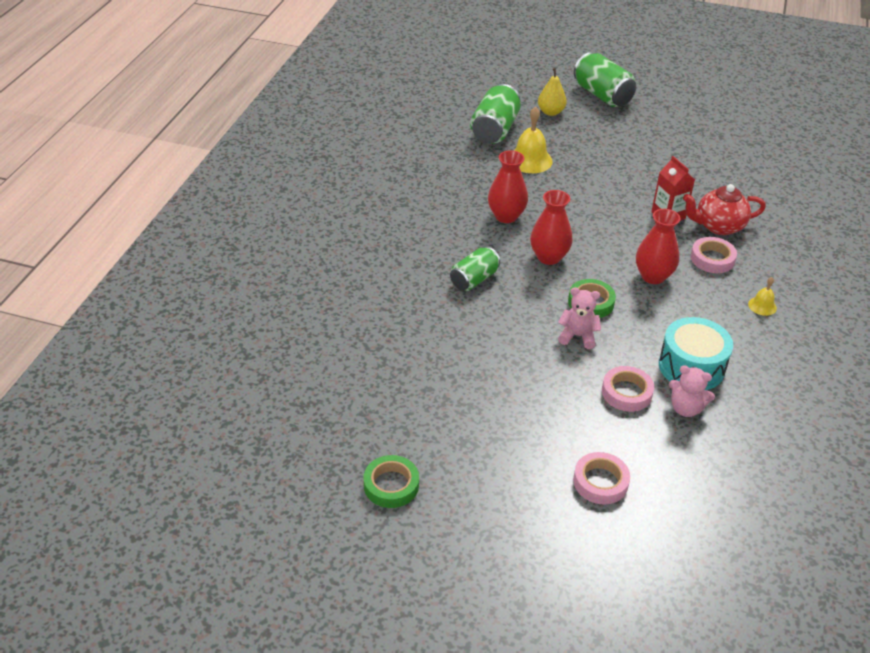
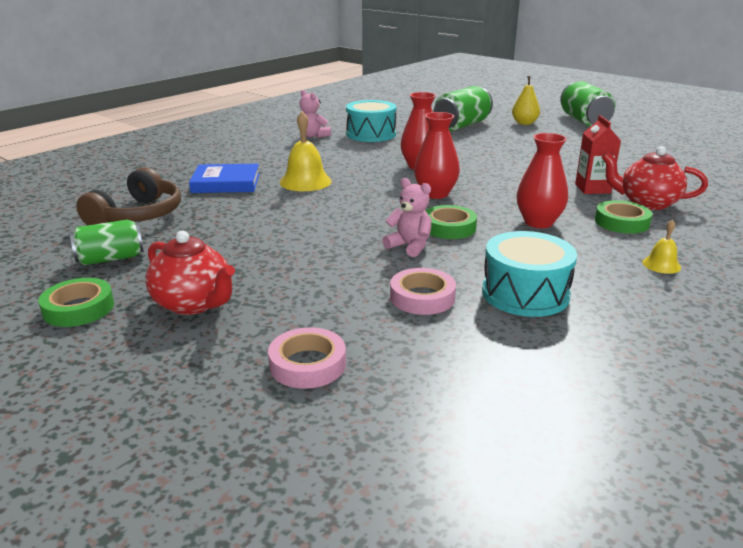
camera: 25 degrees right, 15 degrees down
(317, 361) = (138, 215): none -> brown headphones
(351, 290) = (226, 183): none -> blue book
(418, 168) = (371, 134): none -> turquoise drum
(472, 452) = (194, 304): none -> red teapot
(474, 279) = (345, 195): green can -> green can (110, 259)
(530, 160) = (477, 142): yellow bell -> yellow bell (305, 181)
(685, 408) = (485, 326): pink teddy bear -> pink teddy bear (313, 136)
(712, 259) = (621, 222): pink tape -> green tape

